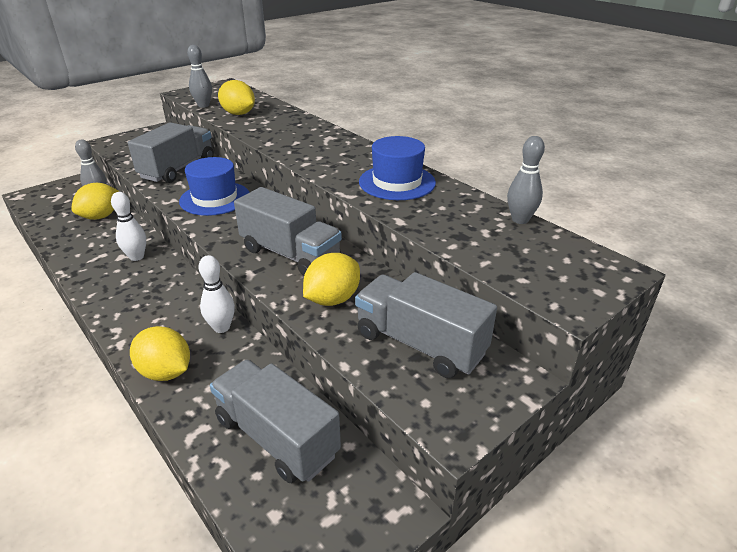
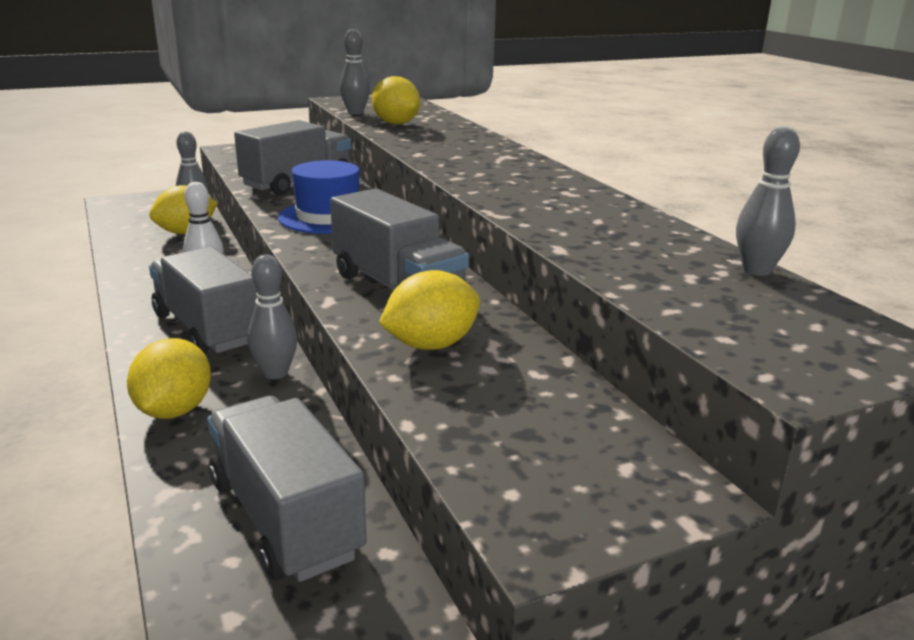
camera: 15 degrees right, 10 degrees down
(166, 372) = (174, 411): yellow lemon -> yellow lemon turned 45 degrees clockwise
(221, 327) = (275, 373): white bowling pin -> grey bowling pin
(397, 182) = (579, 209): blue hat -> none
(420, 344) = (538, 419): grey truck -> grey truck (206, 329)

